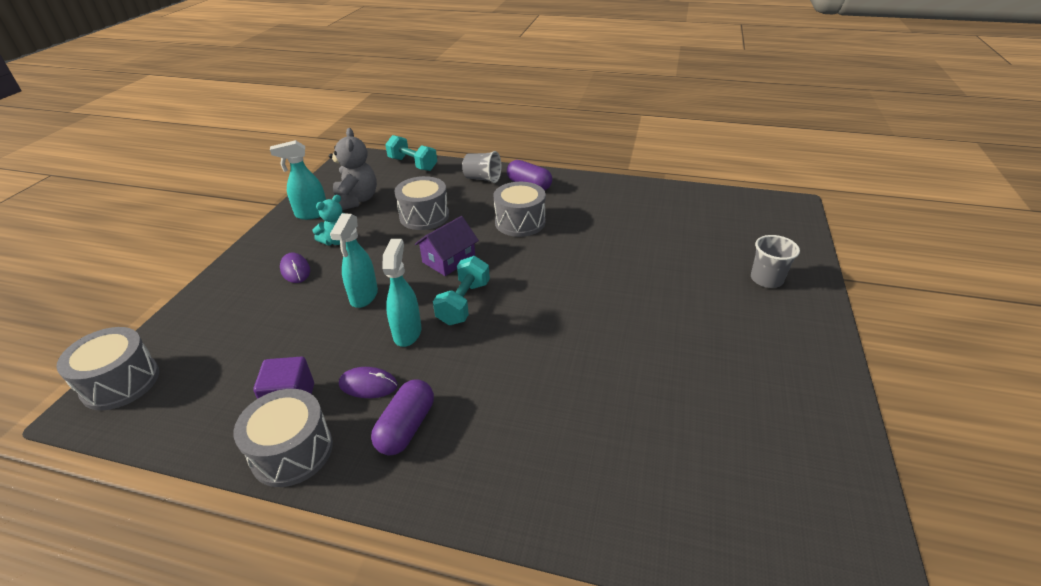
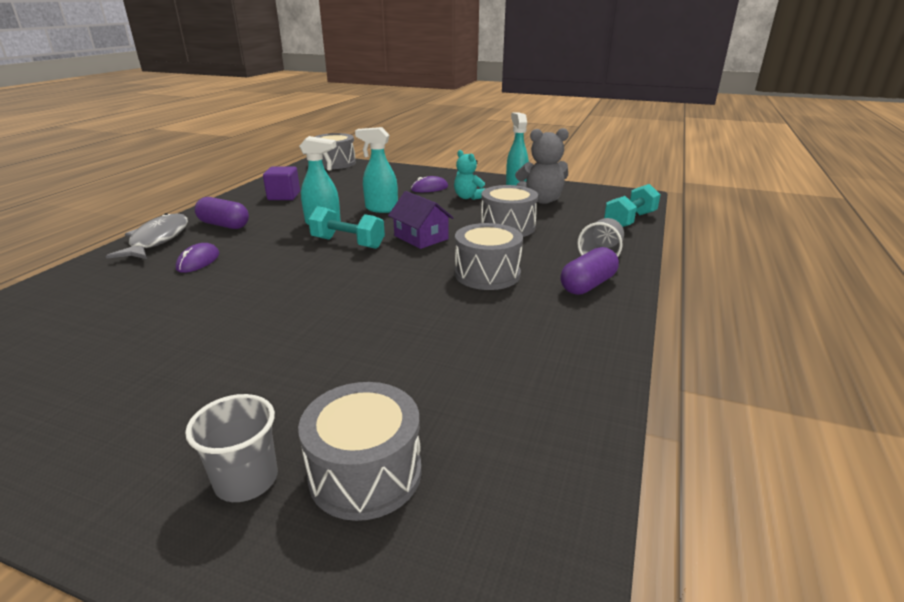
camera: 95 degrees right, 10 degrees down
(292, 451) = (239, 199): grey drum -> grey drum (365, 473)
(368, 385) = (276, 214): purple mouse -> purple mouse (198, 261)
(459, 483) = (157, 240): none -> grey fish

